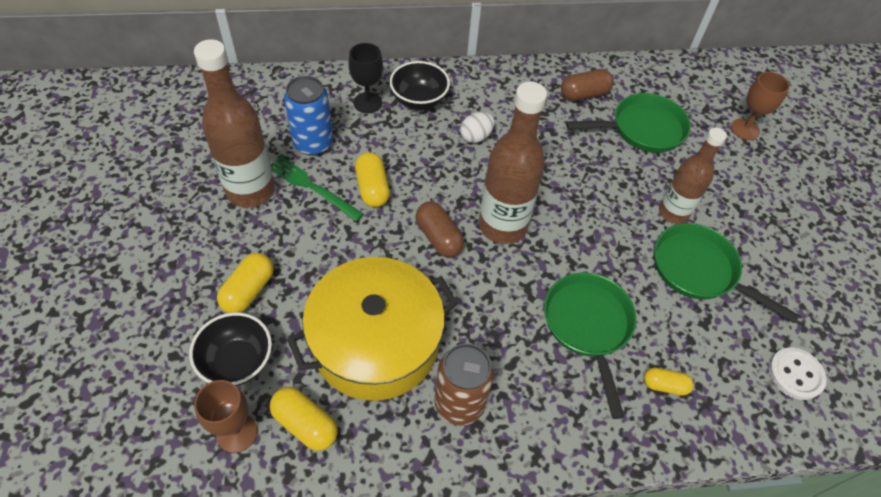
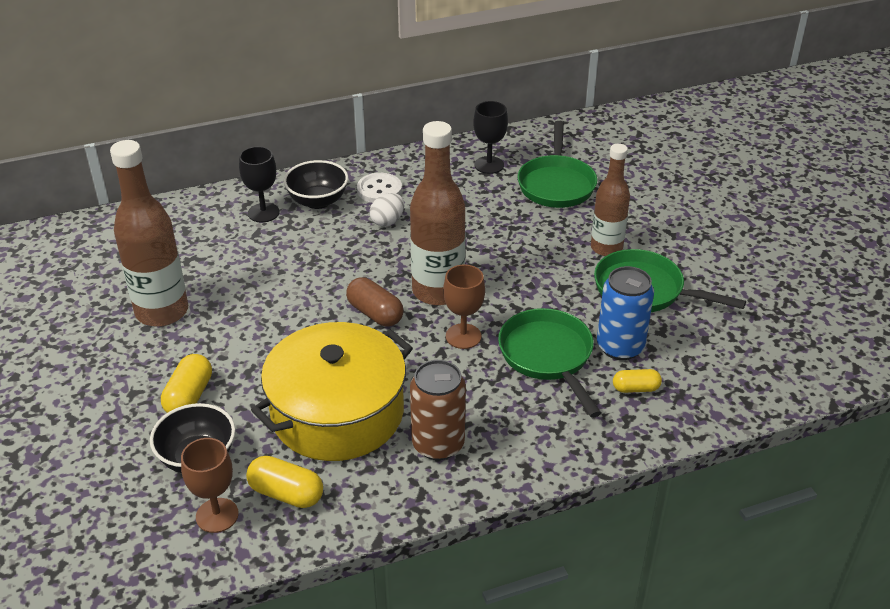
camera: 10 degrees left, 15 degrees down
(313, 143) = (216, 258): blue can -> blue can (620, 347)
(313, 187) = (229, 296): green fork -> none
(372, 188) = (292, 285): yellow capsule -> none
(584, 94) = (489, 165): brown capsule -> black goblet
(642, 129) = (556, 184): green pan -> green pan turned 120 degrees clockwise
(745, 129) = (658, 166): brown goblet -> brown goblet (463, 336)
(795, 374) = (757, 354): white button -> white button (379, 190)

